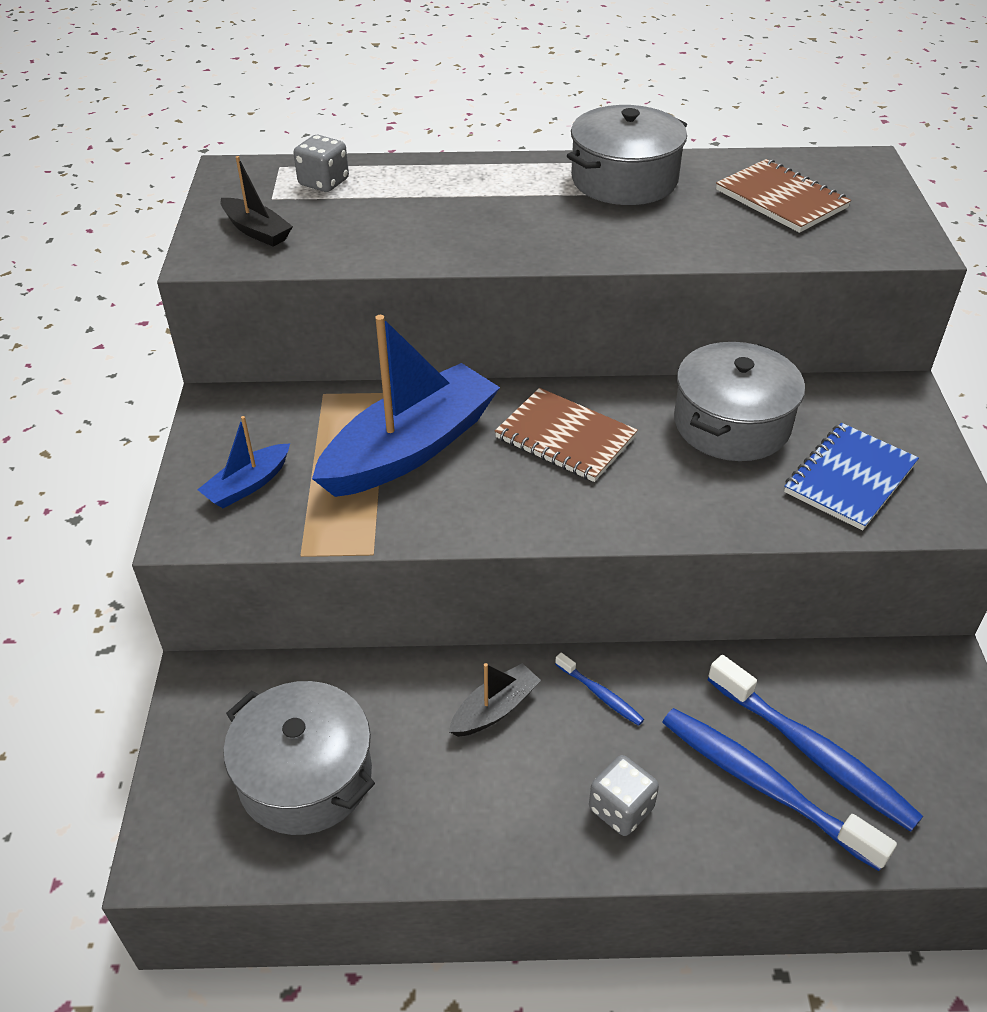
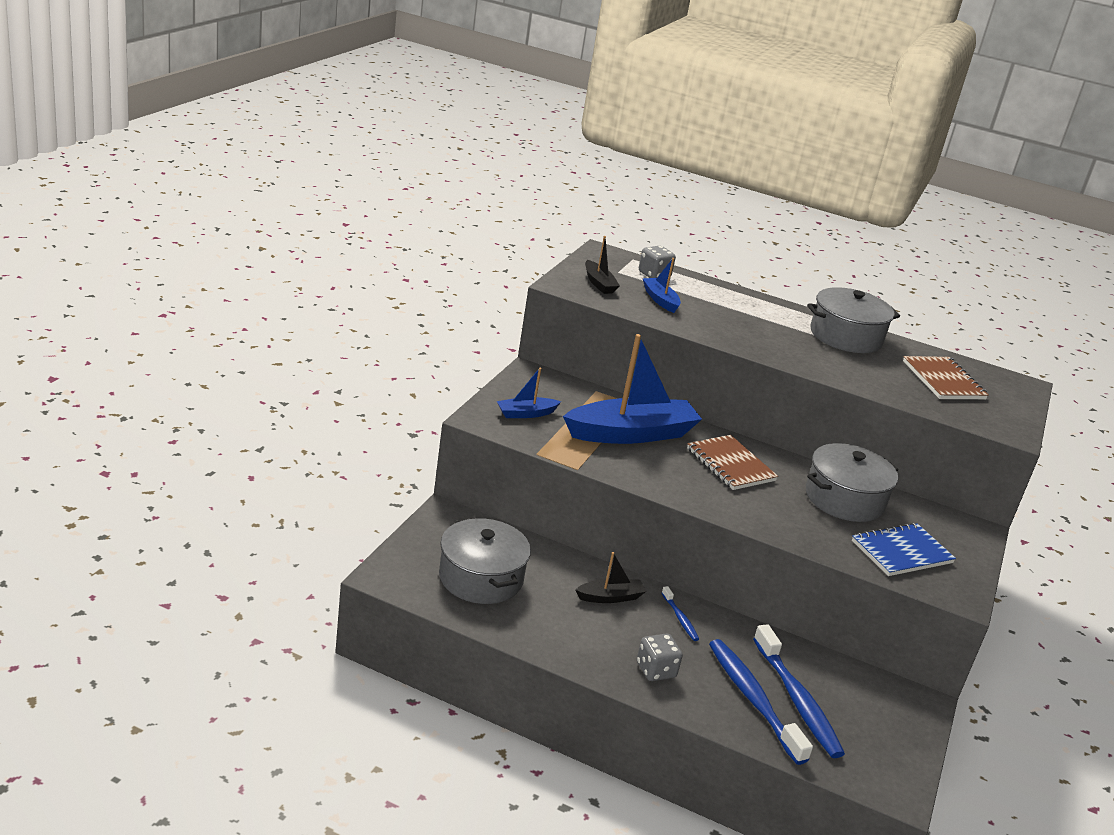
camera: 20 degrees right, 15 degrees down
(357, 223) = (660, 300): none -> blue boat

